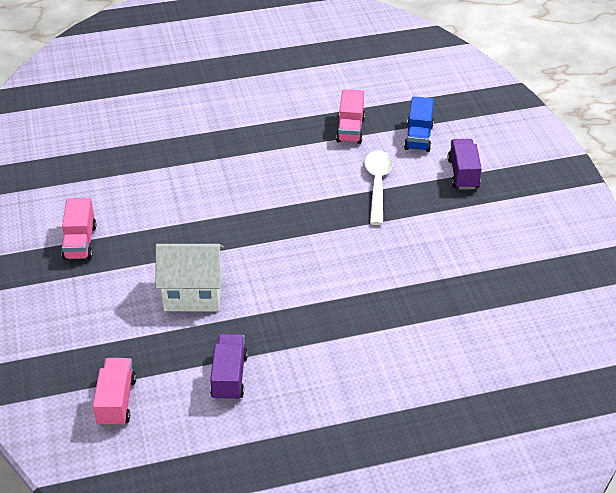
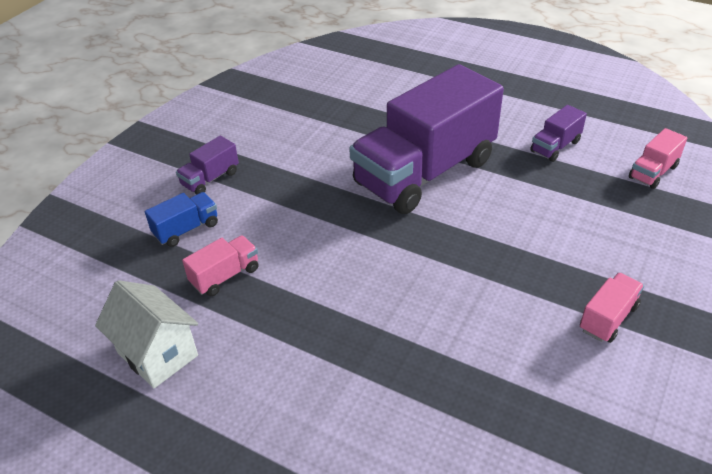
camera: 135 degrees left, 0 degrees up
(193, 295) = (534, 211): white house -> white house (157, 354)
(314, 276) = (424, 172): none -> purple truck
(377, 184) = (283, 210): white spoon -> none

